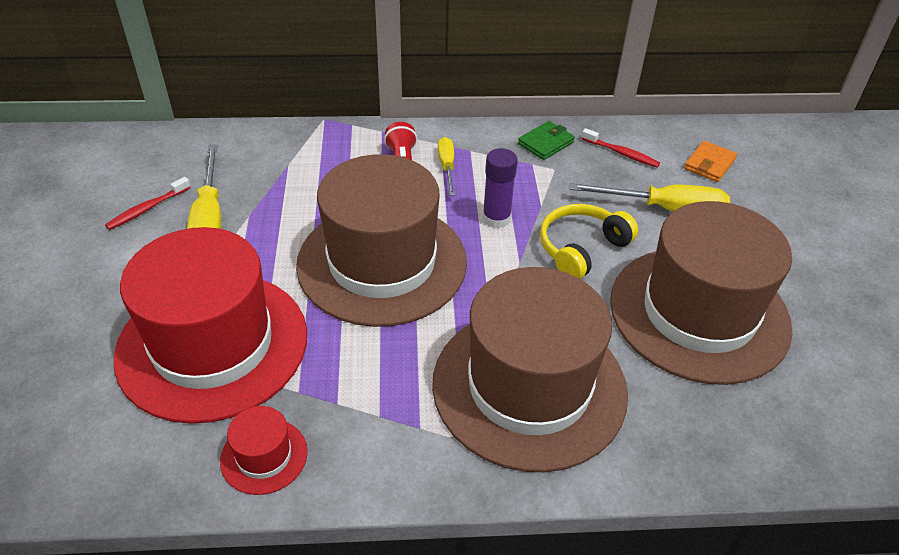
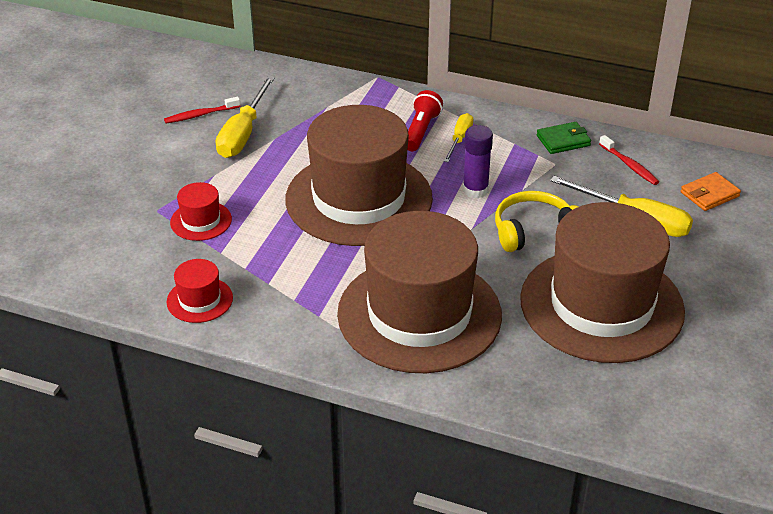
camera: 25 degrees right, 5 degrees down
(212, 344) = (201, 221): red hat -> red hat, size x0.41

